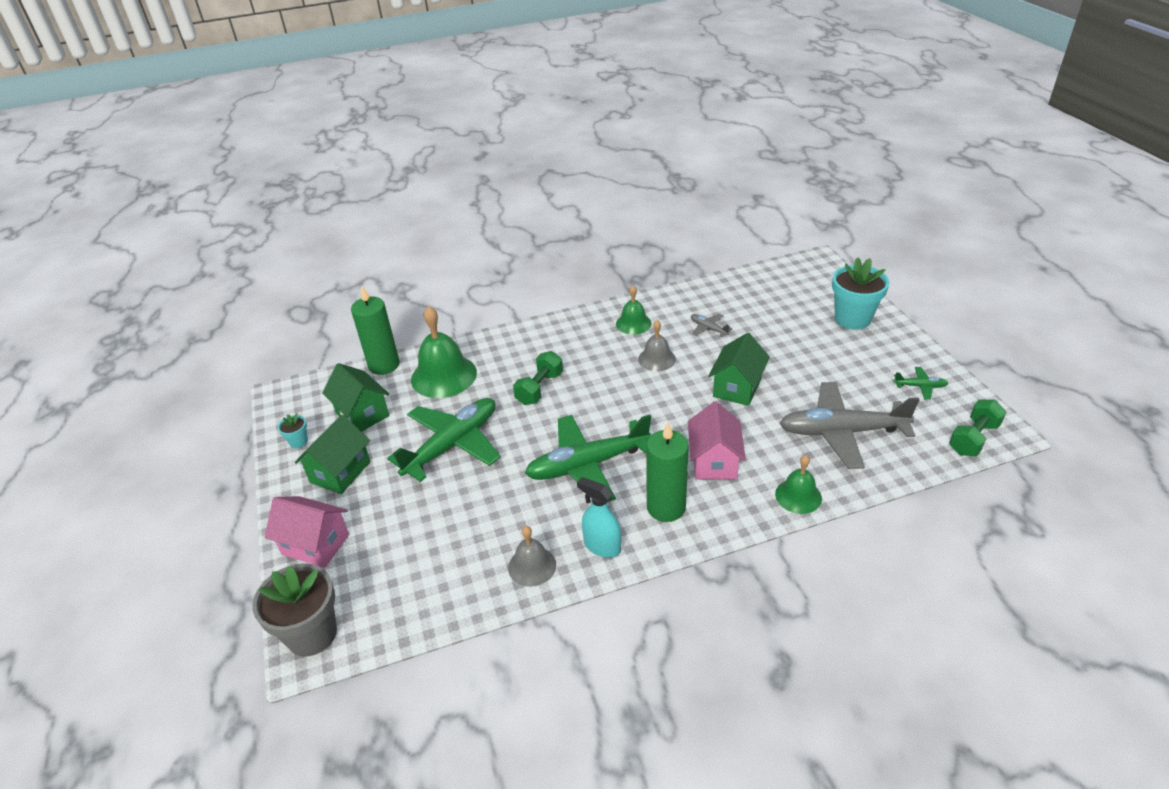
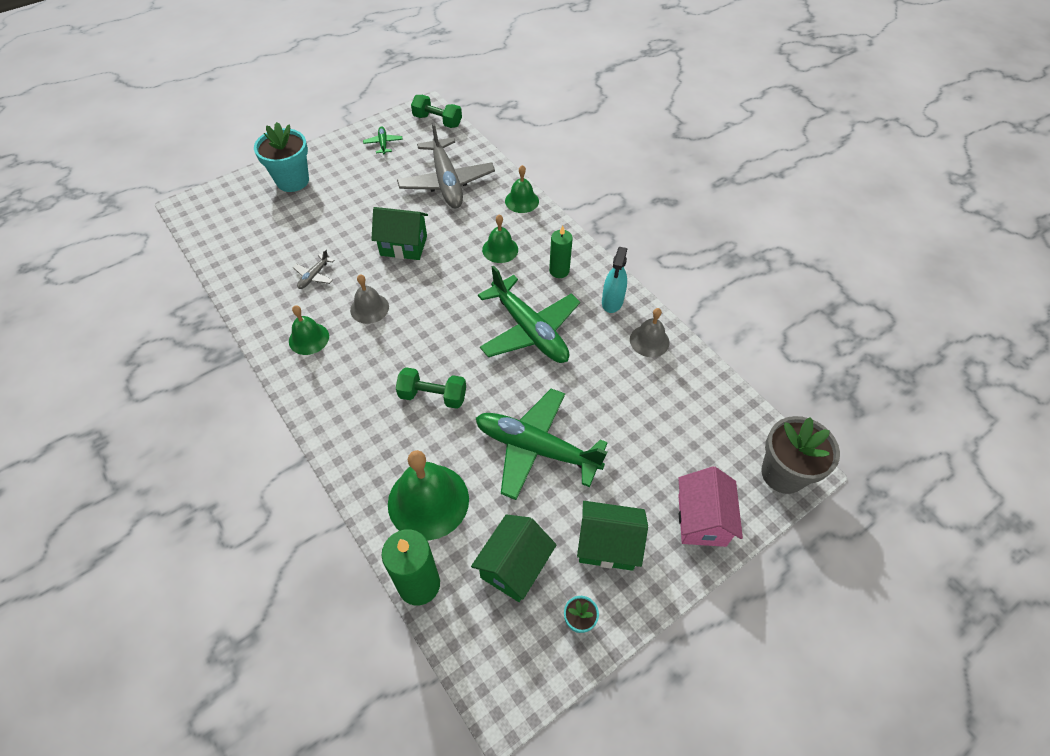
camera: 110 degrees left, 15 degrees up
(666, 507) = (559, 271): green candle -> green candle, size x0.64
(714, 461) = (500, 249): pink house -> green bell

